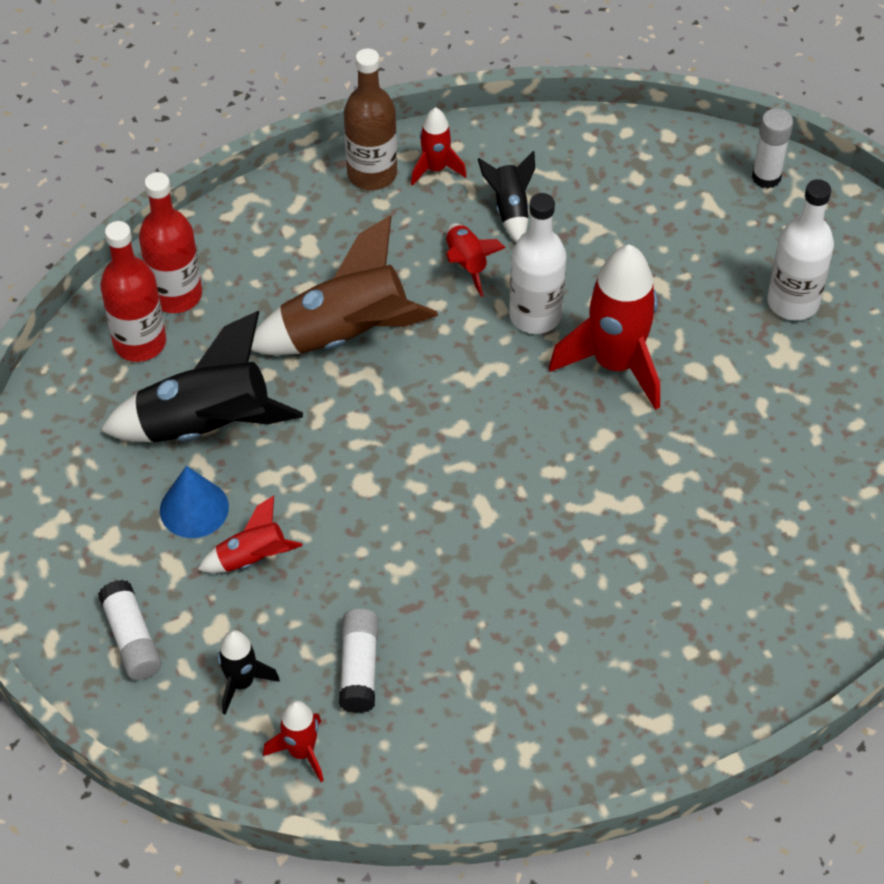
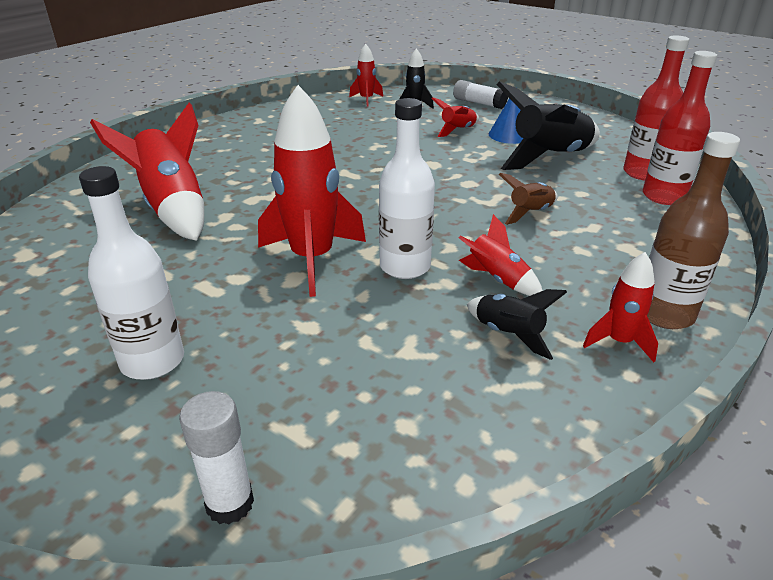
camera: 150 degrees right, 20 degrees down
(346, 334) = (530, 213): brown rocket -> brown rocket, size x0.51
(359, 668) = (364, 119): white glue stick -> none
(730, 525) = (173, 208): none -> red rocket

